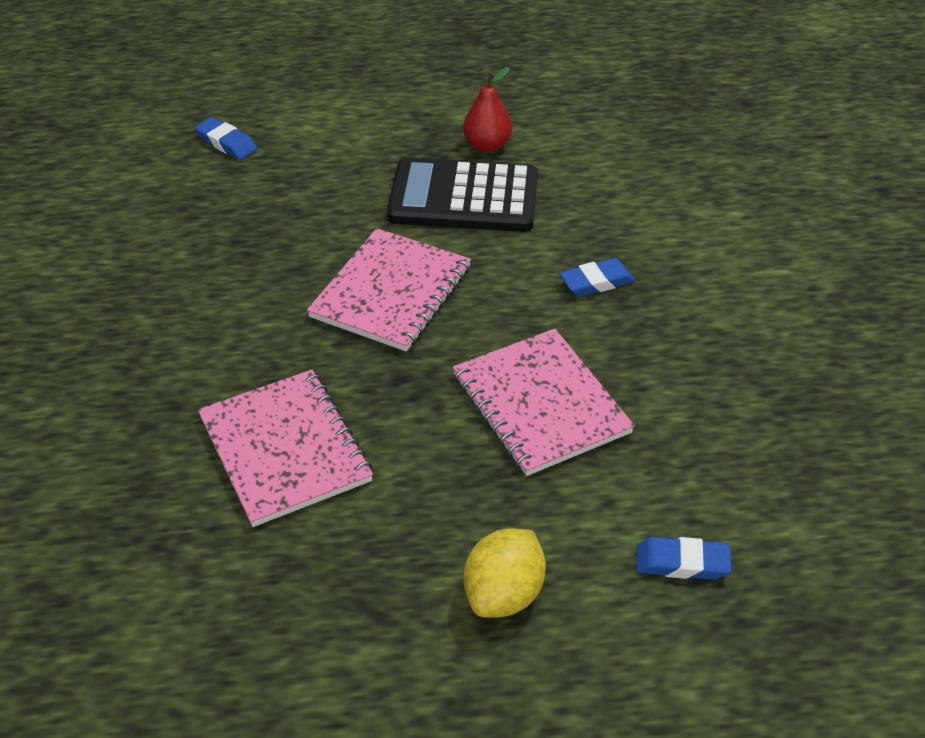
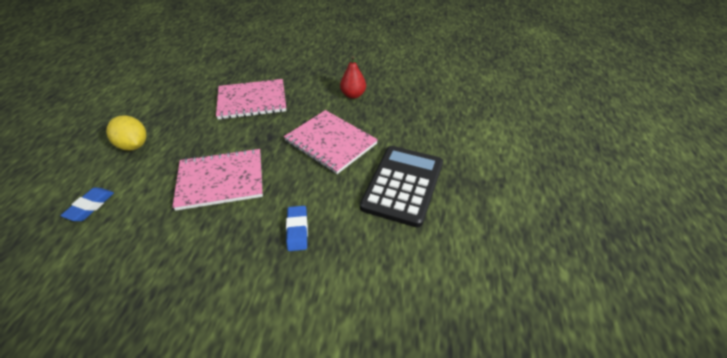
camera: 105 degrees right, 0 degrees up
(226, 143) = (474, 103): blue eraser -> none
(487, 145) = (458, 208): red pear -> red pear (353, 95)

